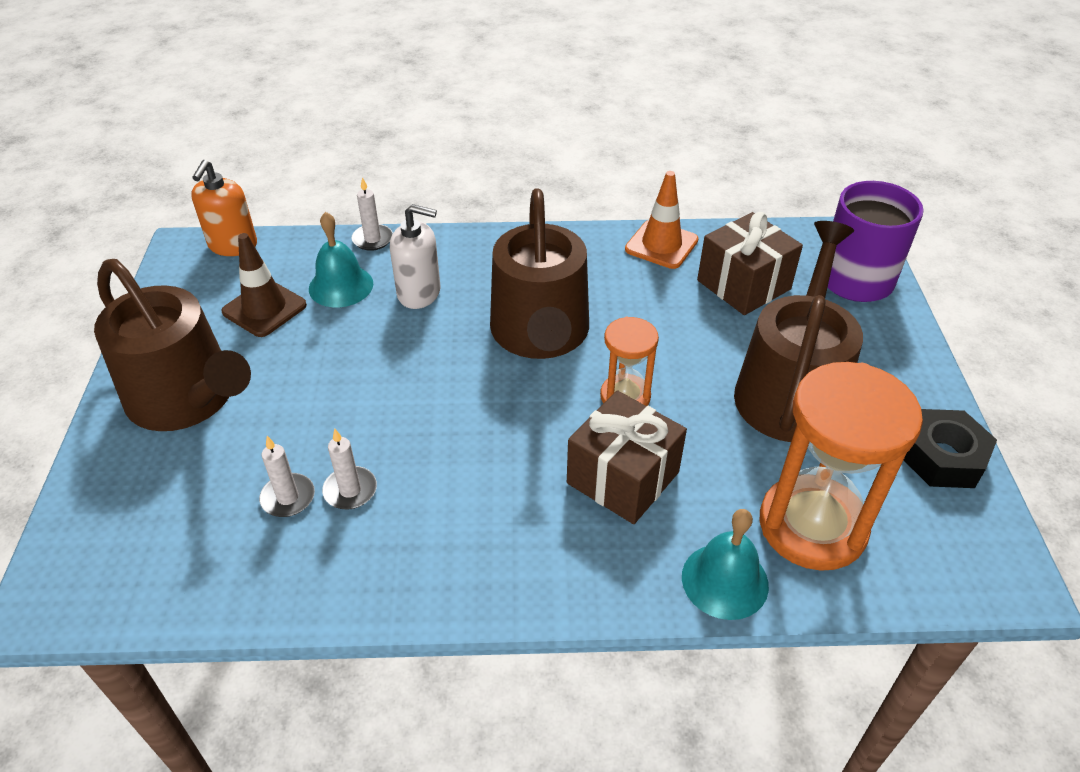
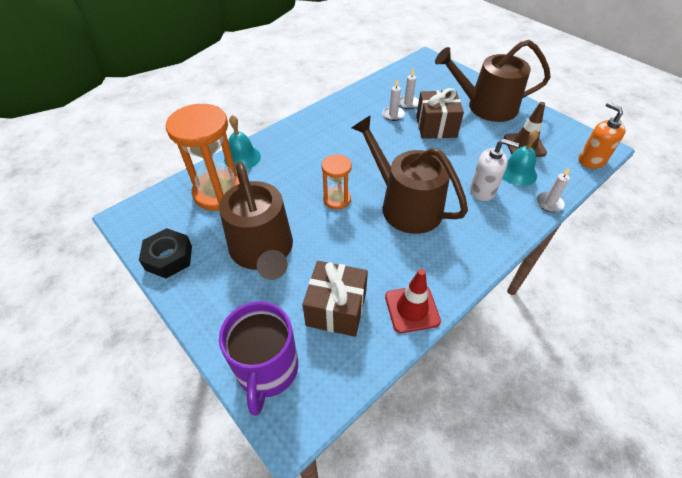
camera: 140 degrees right, 5 degrees up
(419, 293) = (482, 190): white soap dispenser -> white soap dispenser turned 135 degrees counterclockwise
(623, 477) = (307, 168): brown gift -> brown gift (436, 127)
(661, 245) = (412, 309): orange traffic cone -> red traffic cone

